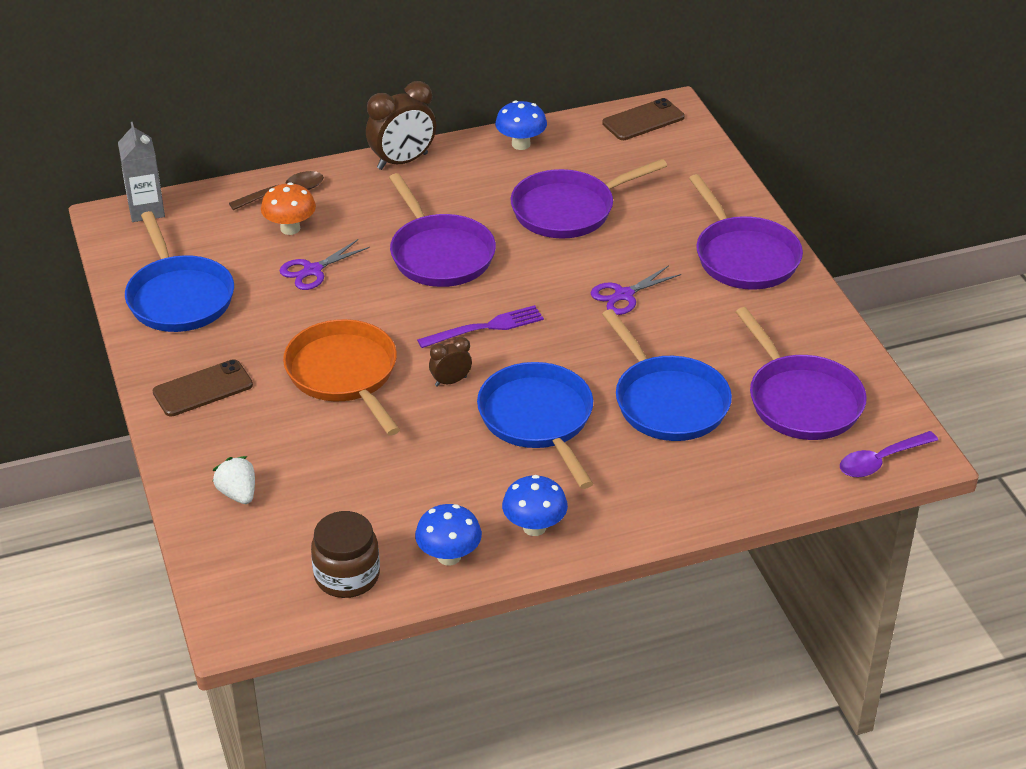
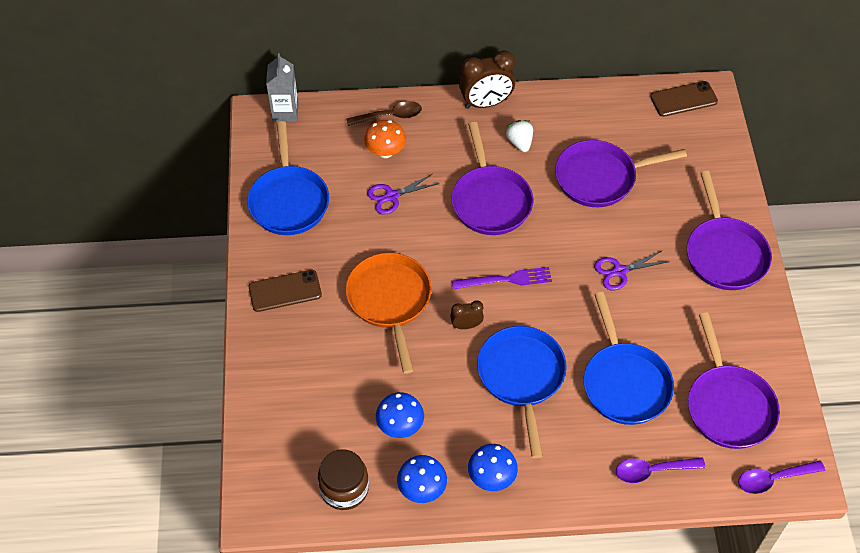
camera: 15 degrees right, 15 degrees up
(238, 493) = (286, 394): white strawberry -> white strawberry (519, 143)
(521, 144) = (581, 104): blue mushroom -> blue mushroom (400, 426)
(732, 481) = (652, 471): none -> purple spoon

